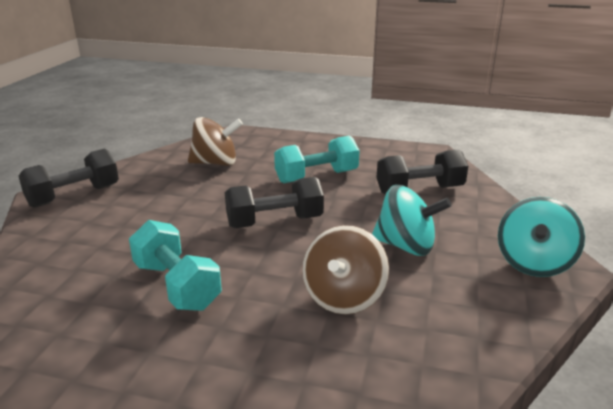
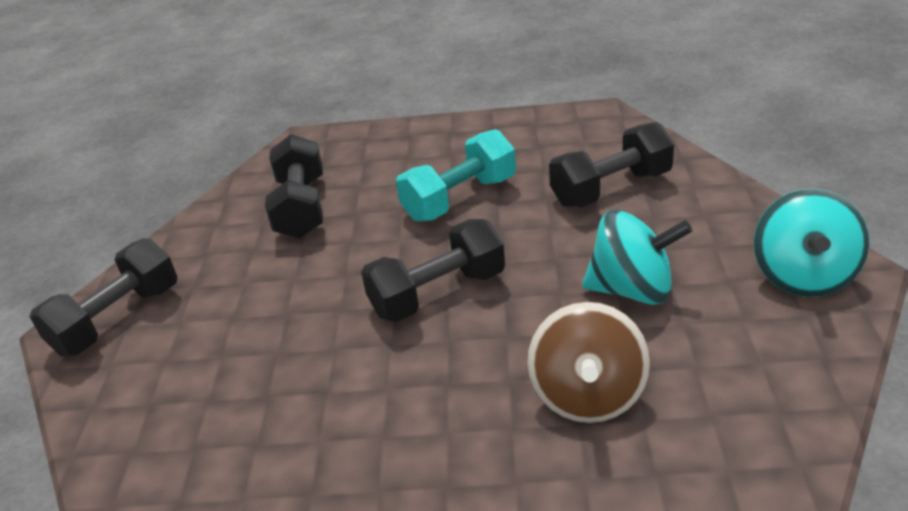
camera: 10 degrees left, 10 degrees up
(177, 285) = (354, 436): turquoise dumbbell -> none
(215, 163) = (301, 207): brown spinning top -> black dumbbell

